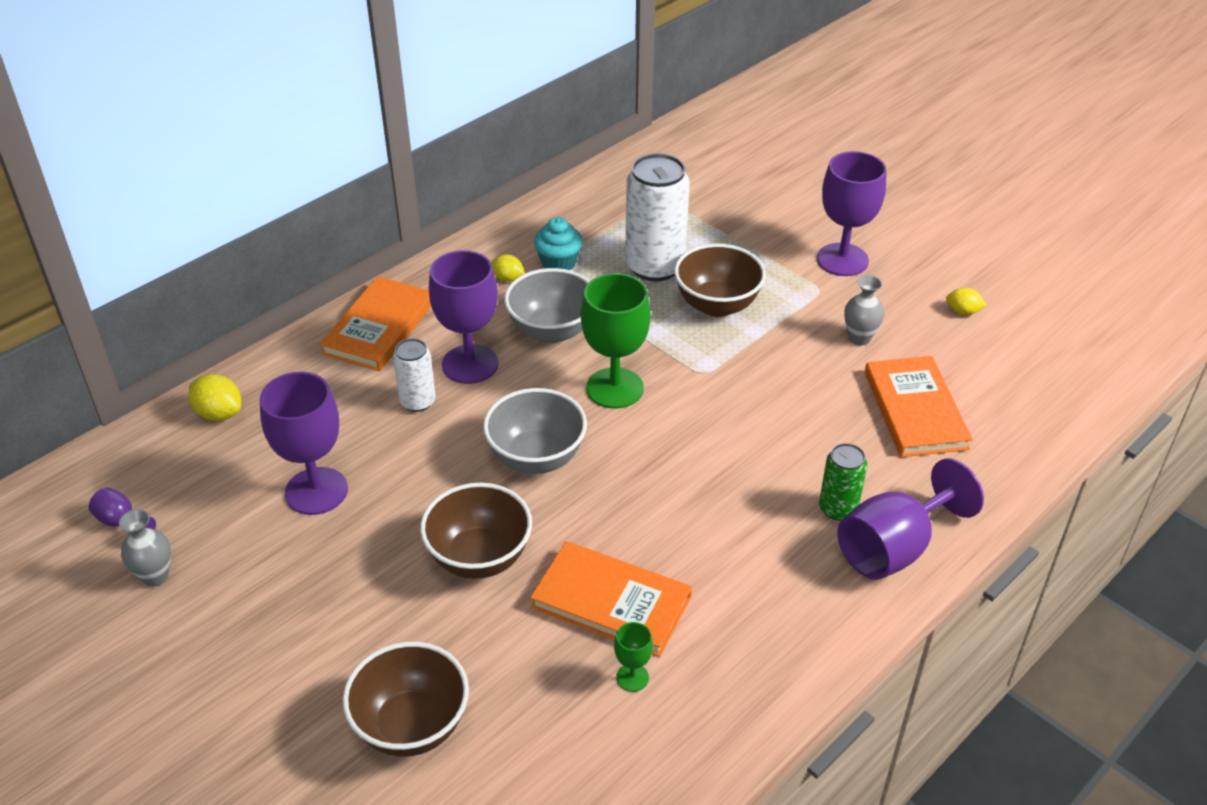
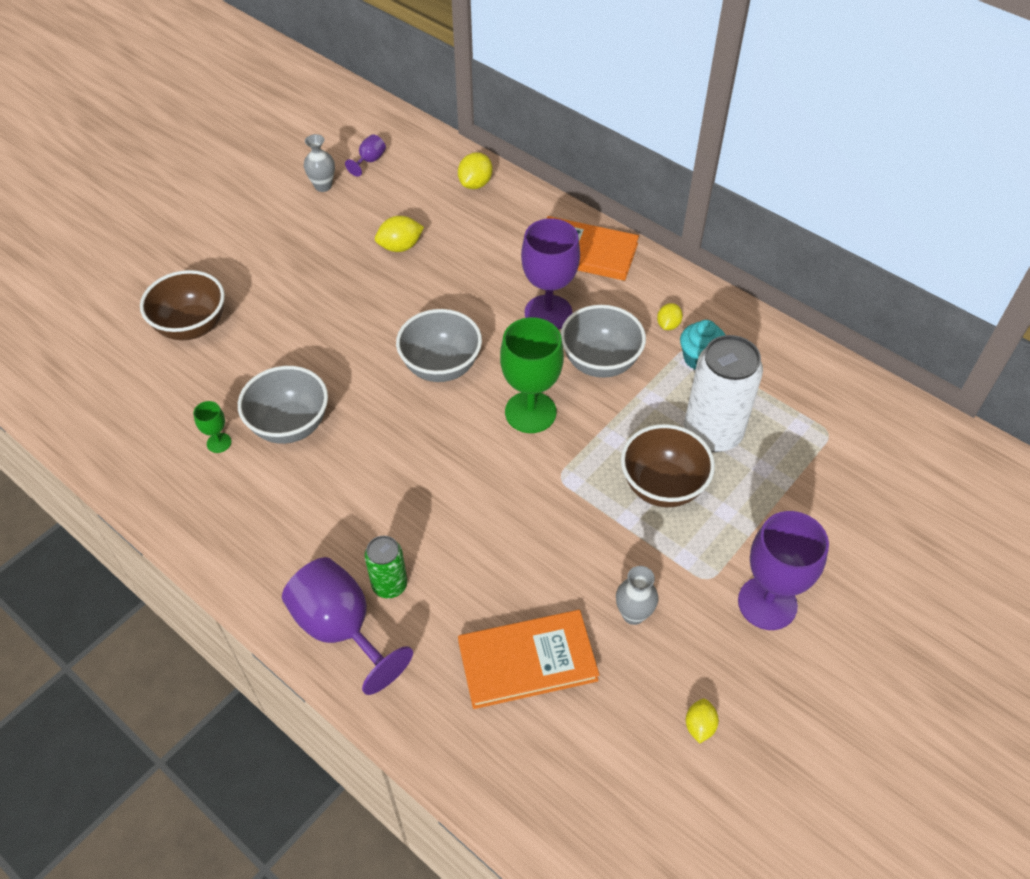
camera: 85 degrees right, 10 degrees up
(316, 491) = (400, 247): purple goblet -> yellow lemon
(418, 401) = (499, 287): white can -> none
(479, 558) = (335, 344): brown bowl -> none
(611, 602) = (290, 425): orange book -> grey bowl

